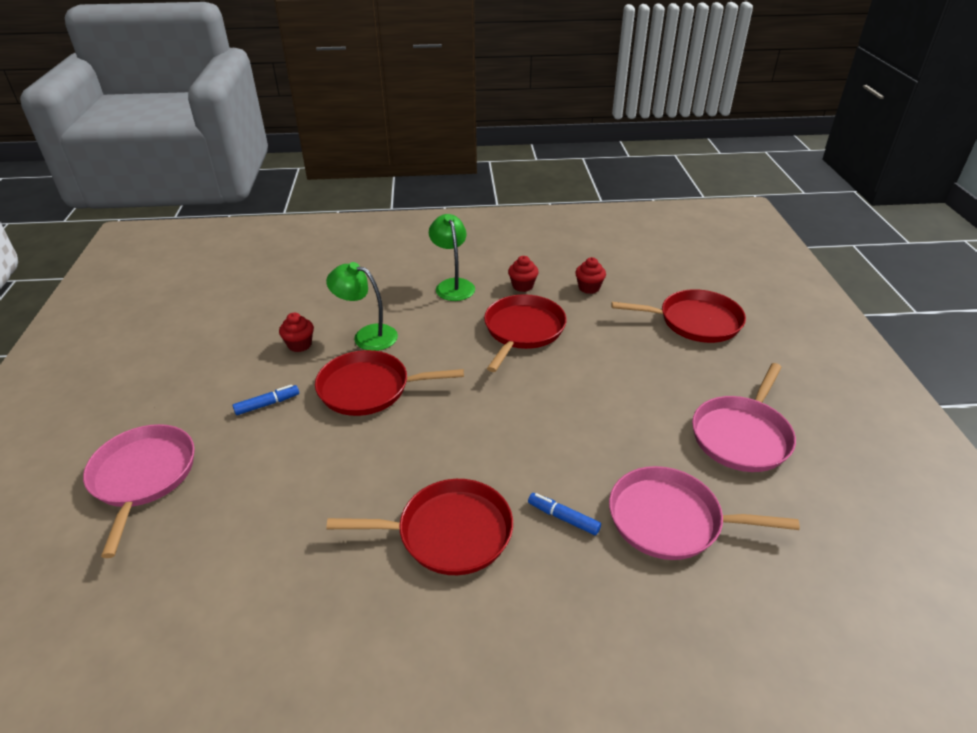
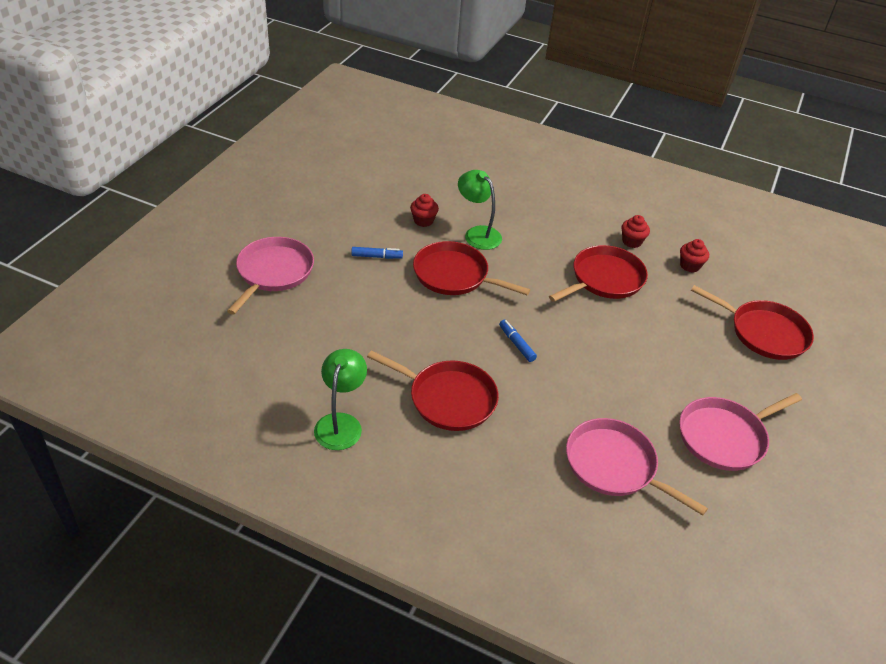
camera: 25 degrees right, 5 degrees up
(453, 285) = (572, 218): green lamp -> green lamp (341, 423)
(563, 518) = (535, 427): blue marker -> blue marker (516, 344)

